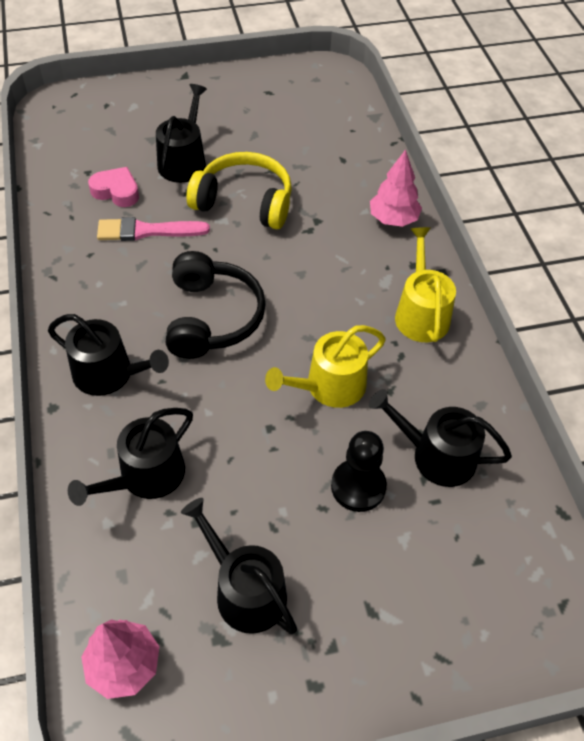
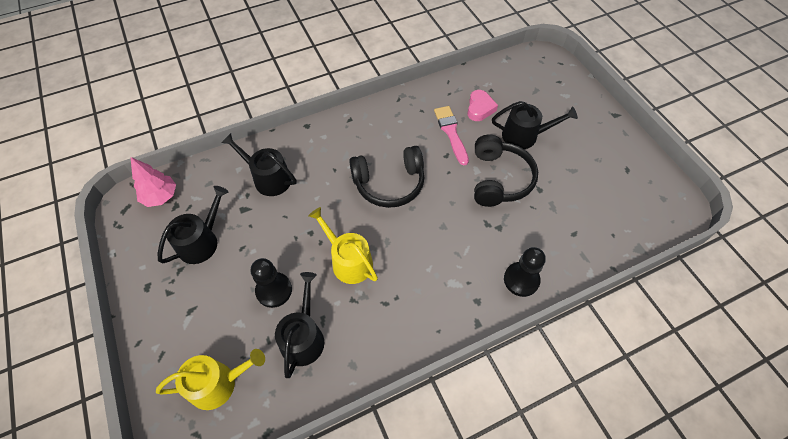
camera: 80 degrees right, 5 degrees up
(109, 374) = (334, 144): black watering can -> none
(244, 202) = (499, 179): yellow headphones -> black headphones
(393, 219) = (521, 280): pink tree -> black pawn
(421, 313) = (429, 312): yellow watering can -> yellow watering can (218, 383)

